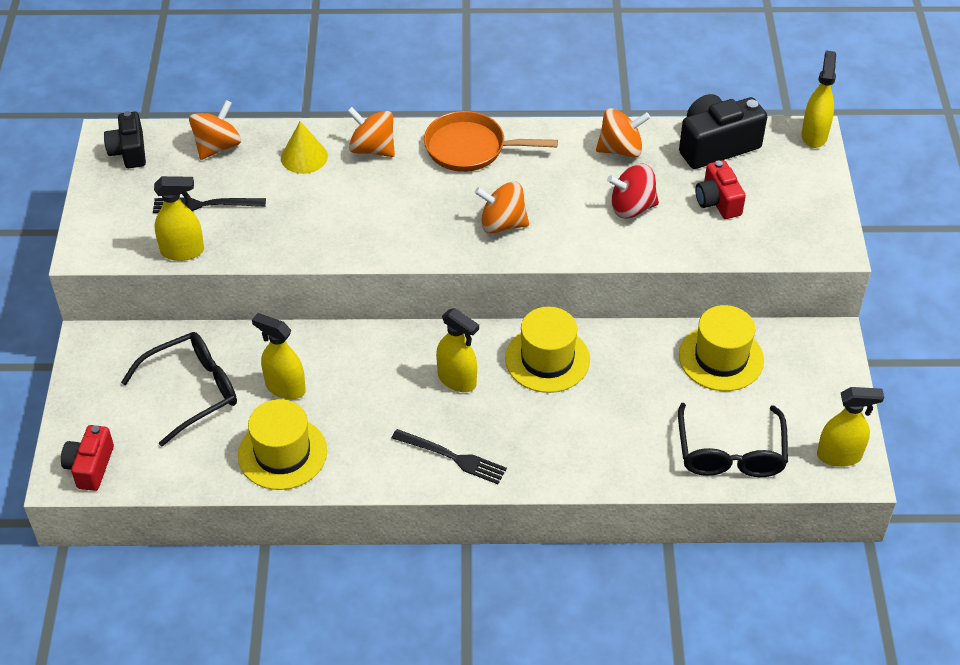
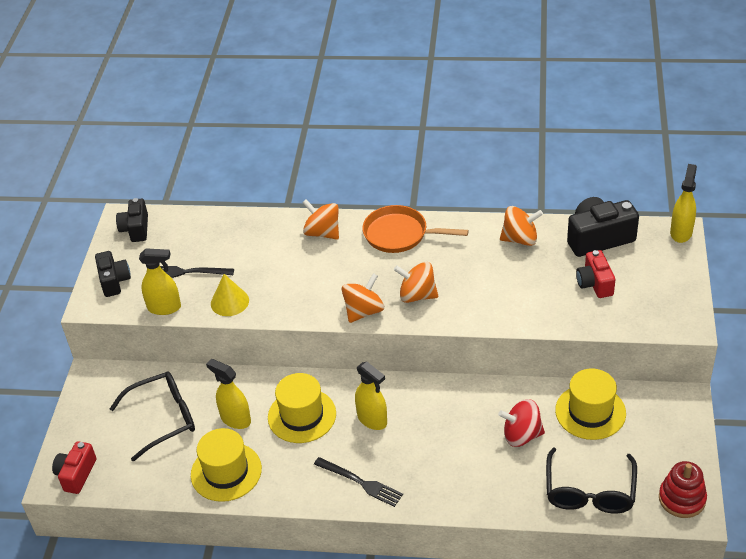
camera: 10 degrees right, 5 degrees down
(111, 220) = (114, 281): none -> black camera
(217, 146) = (203, 227): orange spinning top -> orange spinning top (364, 311)
(304, 157) = (268, 237): yellow cone -> yellow cone (229, 302)
(547, 359) = (447, 406): yellow hat -> yellow hat (302, 415)
(632, 207) = (523, 286): red spinning top -> red spinning top (521, 435)
(839, 455) = (682, 499): yellow spray bottle -> red stacking toy

